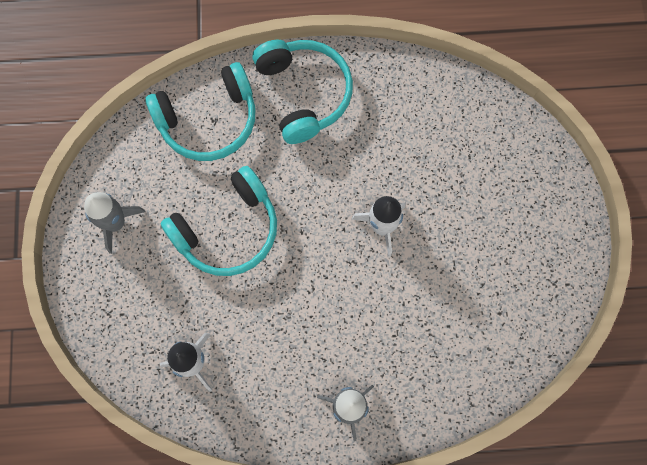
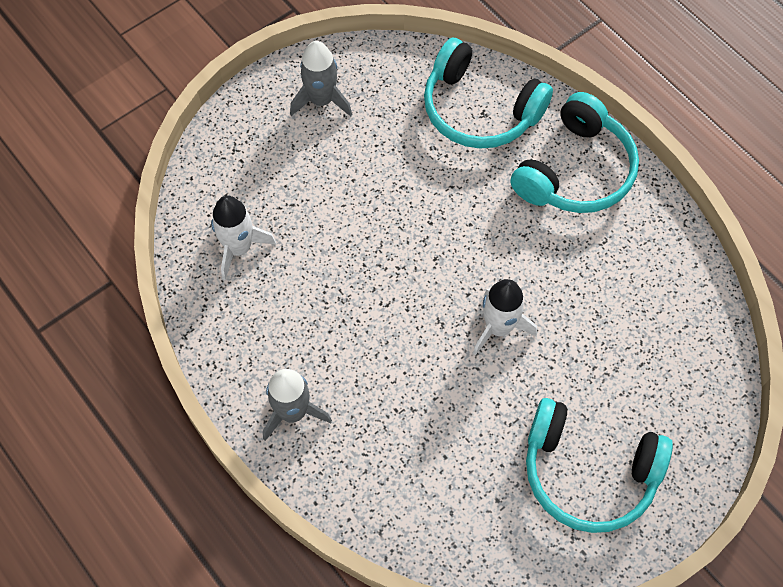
camera: 55 degrees right, 10 degrees down
(228, 230) = (387, 194): turquoise headphones -> turquoise headphones (588, 472)

